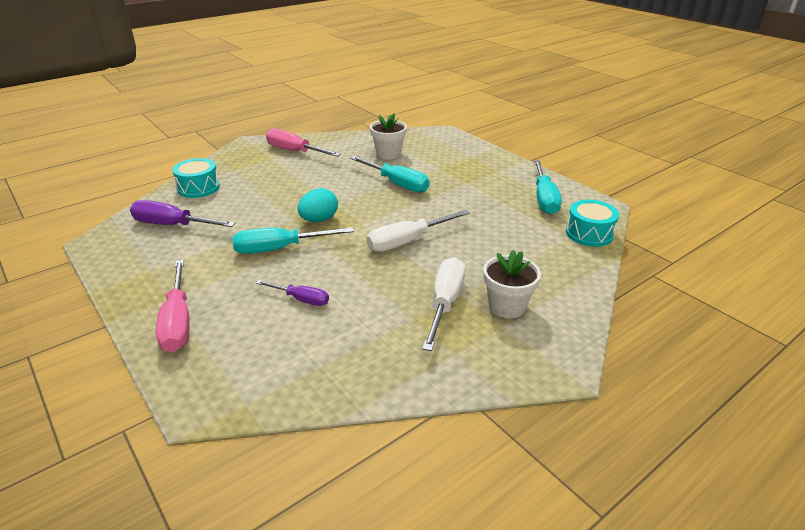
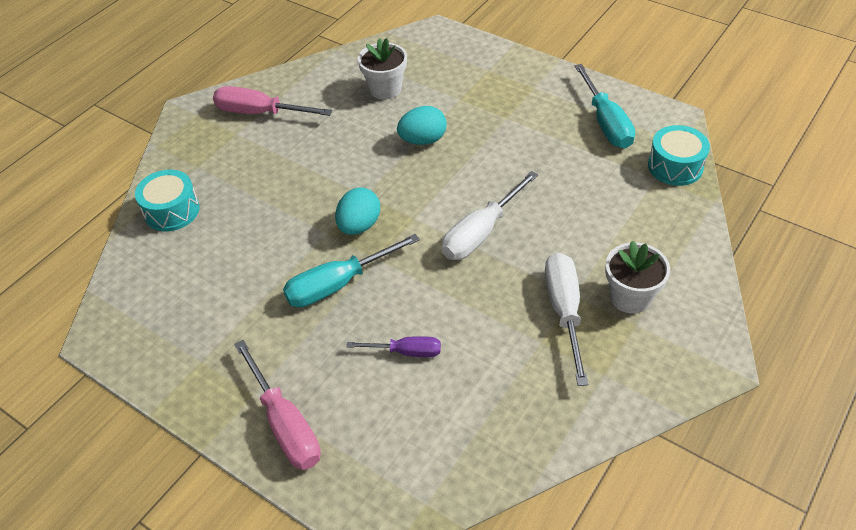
camera: 15 degrees left, 15 degrees up
(172, 225) = (180, 283): purple screwdriver -> none
(397, 184) = (423, 140): turquoise screwdriver -> turquoise egg

